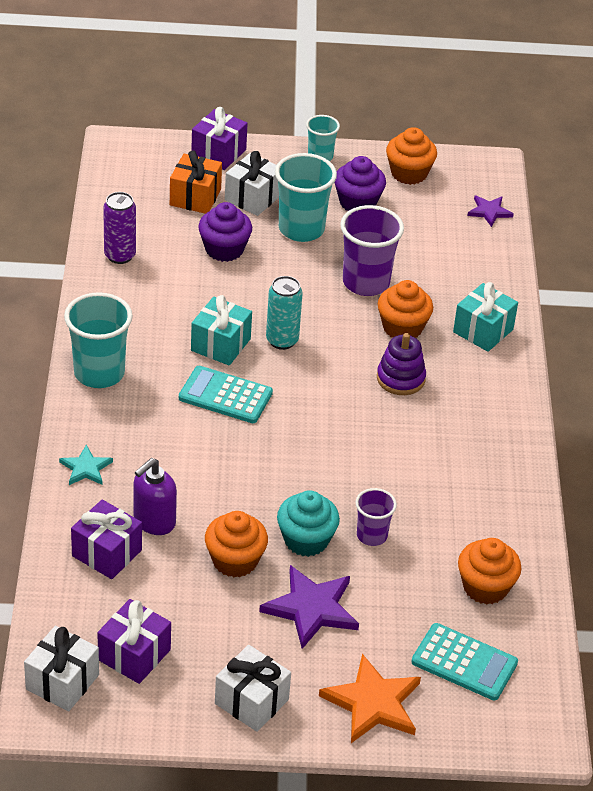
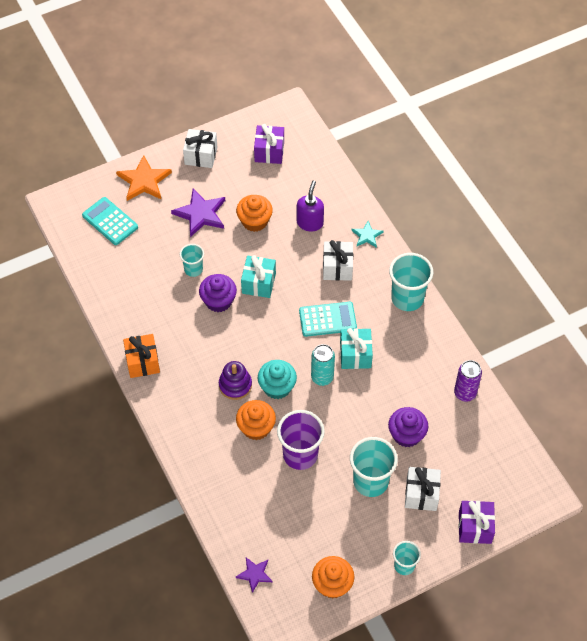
camera: 155 degrees right, 15 degrees up
(62, 682) = (292, 125): white gift -> white gift (337, 267)
(107, 553) = (320, 194): purple gift -> none
(195, 197) = (458, 472): orange gift -> orange gift (143, 362)
(306, 540) = (226, 250): turquoise cupcake -> turquoise cupcake (277, 387)
(357, 202) = (350, 530): purple cupcake -> purple cupcake (218, 301)
(372, 535) = (193, 269): purple cup -> turquoise cup
(464, 662) = (110, 221): turquoise calculator -> turquoise calculator turned 45 degrees clockwise
(483, 331) = (204, 452): turquoise gift -> turquoise gift (258, 283)
(485, 587) = (118, 268): orange cupcake -> none

